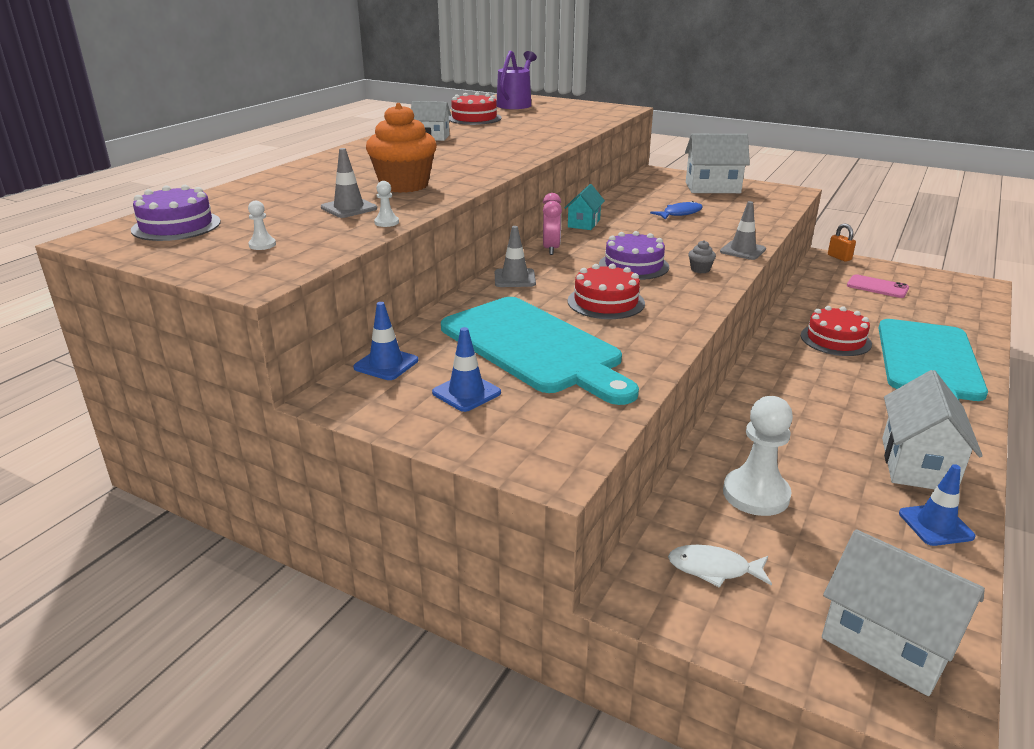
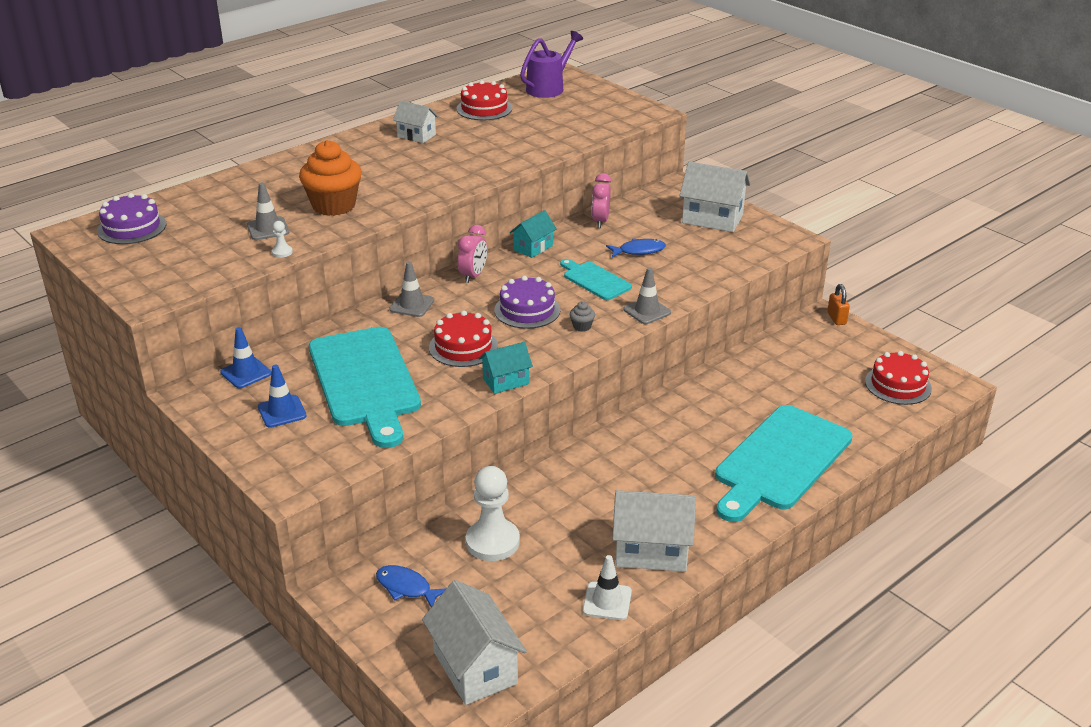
camera: 20 degrees right, 5 degrees up
(262, 245) = (176, 262): white pawn -> none
(621, 200) = (600, 221): none -> pink clock
(668, 237) = (595, 280): none -> turquoise cutting board
(683, 322) = (506, 381): none -> turquoise house
(714, 569) = (406, 587): white fish -> blue fish
(835, 340) = (718, 416): red cake -> red cake (898, 385)
(877, 287) = (833, 364): pink phone -> none
(917, 464) = (651, 551): white house -> white house turned 60 degrees clockwise
(935, 525) = (607, 601): blue traffic cone -> white traffic cone

